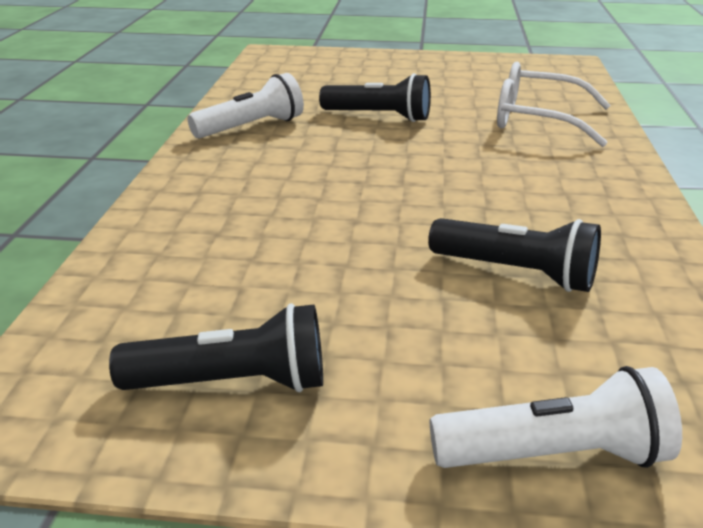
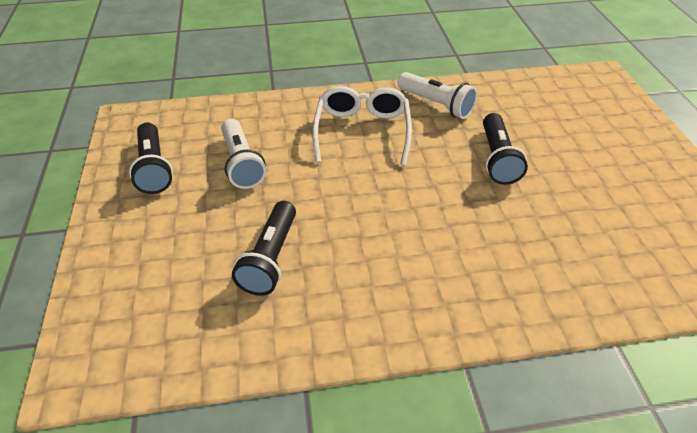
camera: 75 degrees right, 15 degrees up
(537, 120) = (558, 257): white glasses -> white glasses (362, 131)
(555, 455) = (105, 282): white flashlight -> white flashlight (242, 163)

